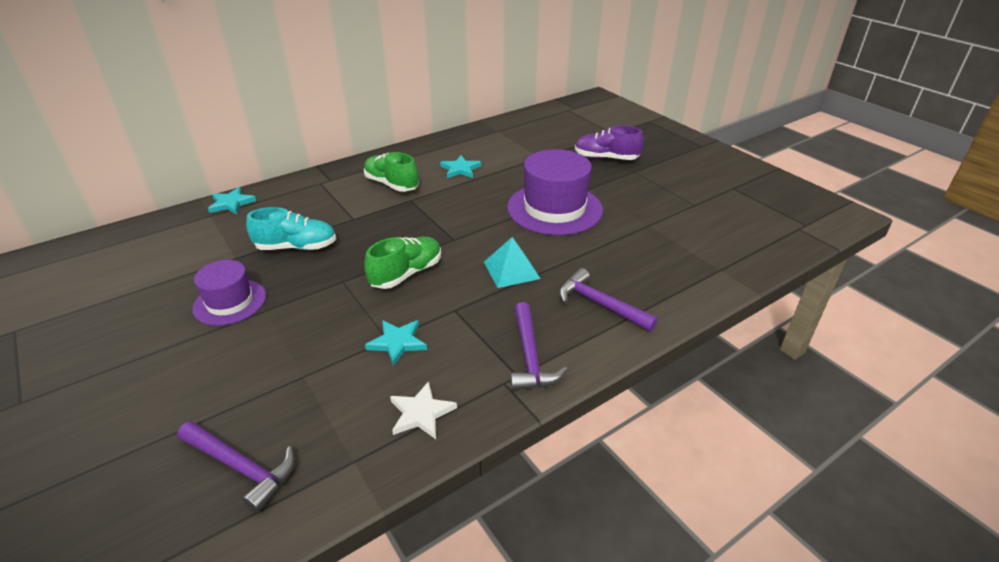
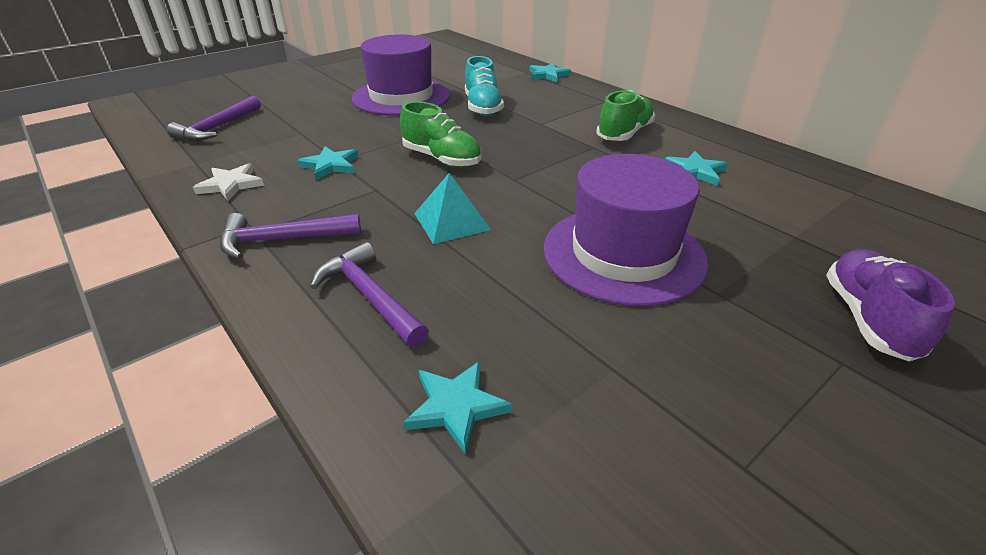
camera: 85 degrees right, 0 degrees up
(230, 302) = (401, 97): purple hat -> purple hat, size x1.69
(600, 304) = (370, 297): purple hammer -> purple hammer turned 75 degrees counterclockwise
(682, 271) = (456, 407): none -> turquoise star

